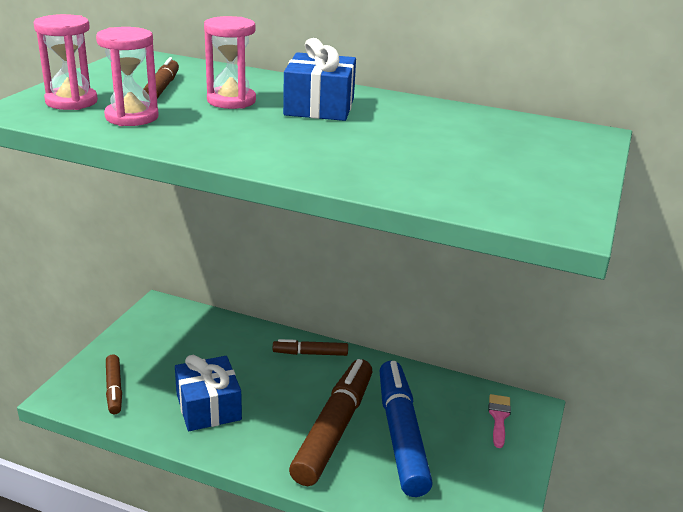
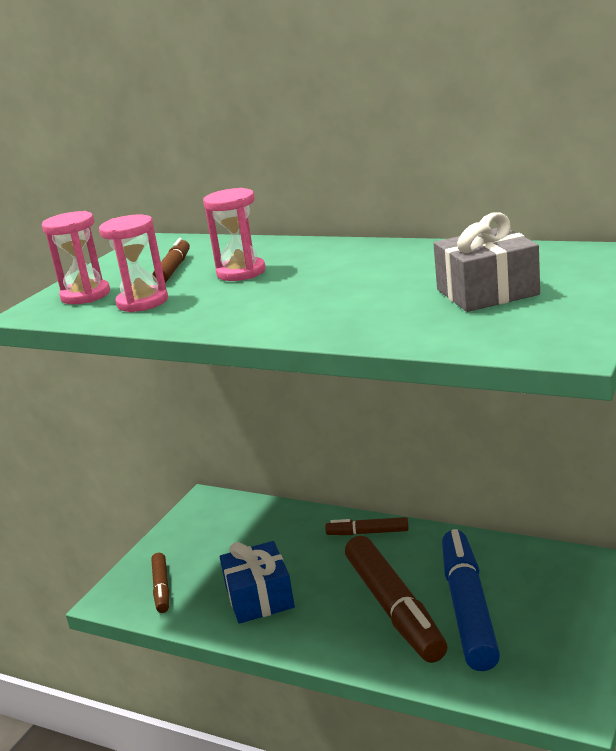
camera: 10 degrees right, 5 degrees down
(319, 107) = (330, 266): blue gift -> none
(334, 429) = (394, 608): brown marker -> brown marker turned 135 degrees clockwise
(475, 155) = (487, 292): none -> grey gift
(499, 417) = (580, 581): pink brush -> none

